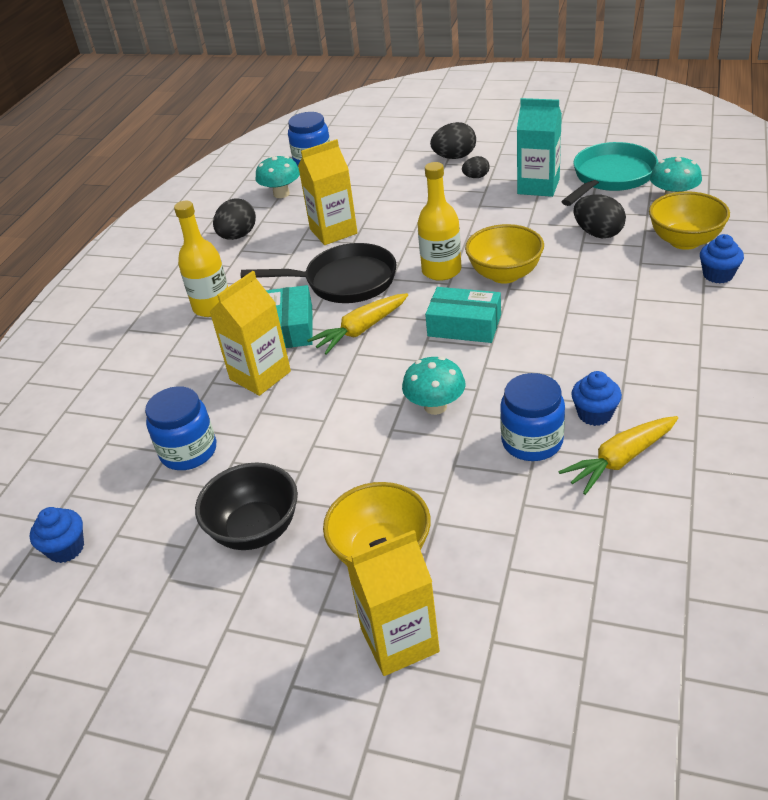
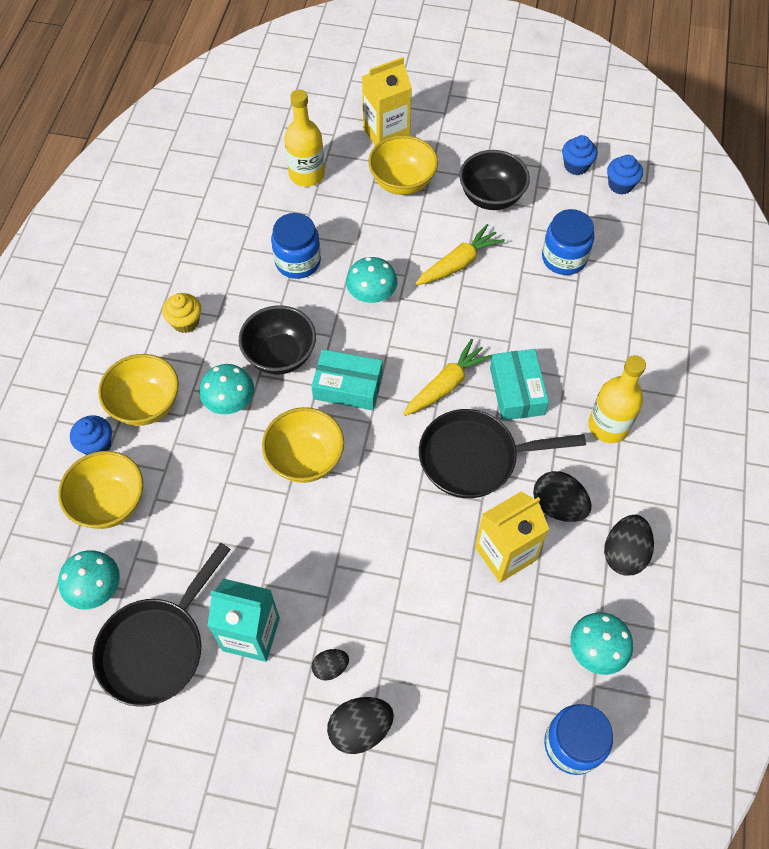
camera: 170 degrees right, 20 degrees up
(260, 375) = (529, 332): yellow carton -> none
(441, 270) = (372, 469): yellow bottle -> yellow bottle (306, 174)
(541, 347) = (280, 355): none -> black bowl
(588, 309) = (230, 402): none -> turquoise mushroom
(594, 414) = (247, 285): blue cupcake -> blue cupcake (576, 166)
(598, 233) = (197, 524): black egg -> black egg (558, 506)
(611, 177) = (156, 648): turquoise pan -> black pan
(620, 460) = (237, 245): yellow carrot -> yellow carrot (459, 263)
(662, 374) = (185, 322): none -> yellow cupcake
(679, 304) = (146, 405): none -> yellow bowl

